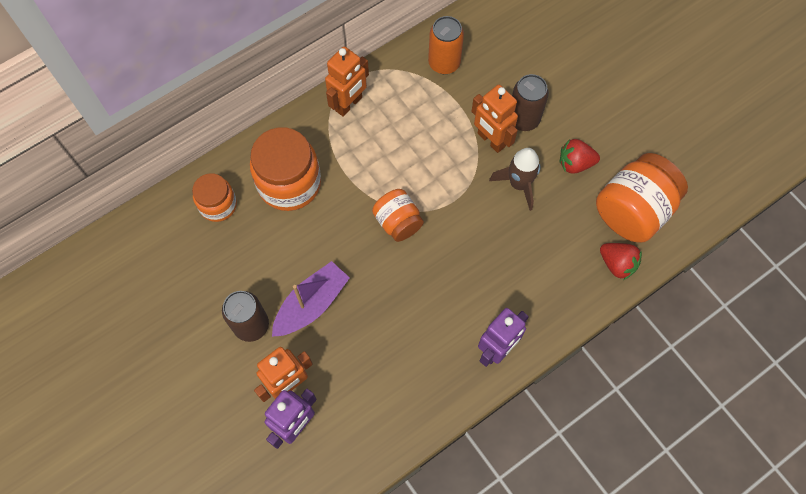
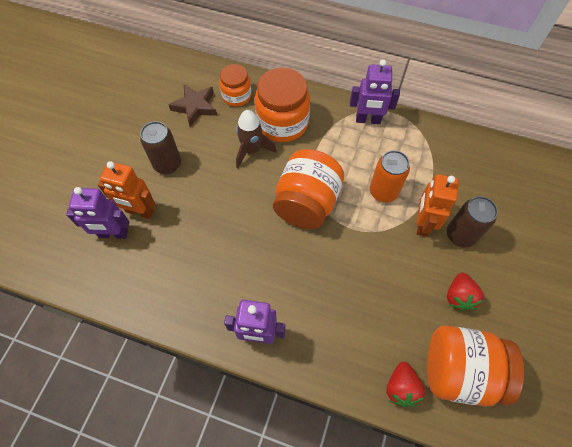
camera: 55 degrees right, 5 degrees down
(198, 255) = (195, 107): none -> brown star
(311, 304) = (206, 189): purple boat -> none
(349, 104) = (368, 120): orange robot -> purple robot
(398, 222) = (306, 203): orange jar -> orange jar, size x1.69
(444, 63) = (453, 155): orange can -> orange can (383, 192)
(519, 184) = (404, 265): brown rocket -> brown rocket (252, 150)
(575, 163) = (459, 297): red strawberry -> red strawberry turned 135 degrees counterclockwise

